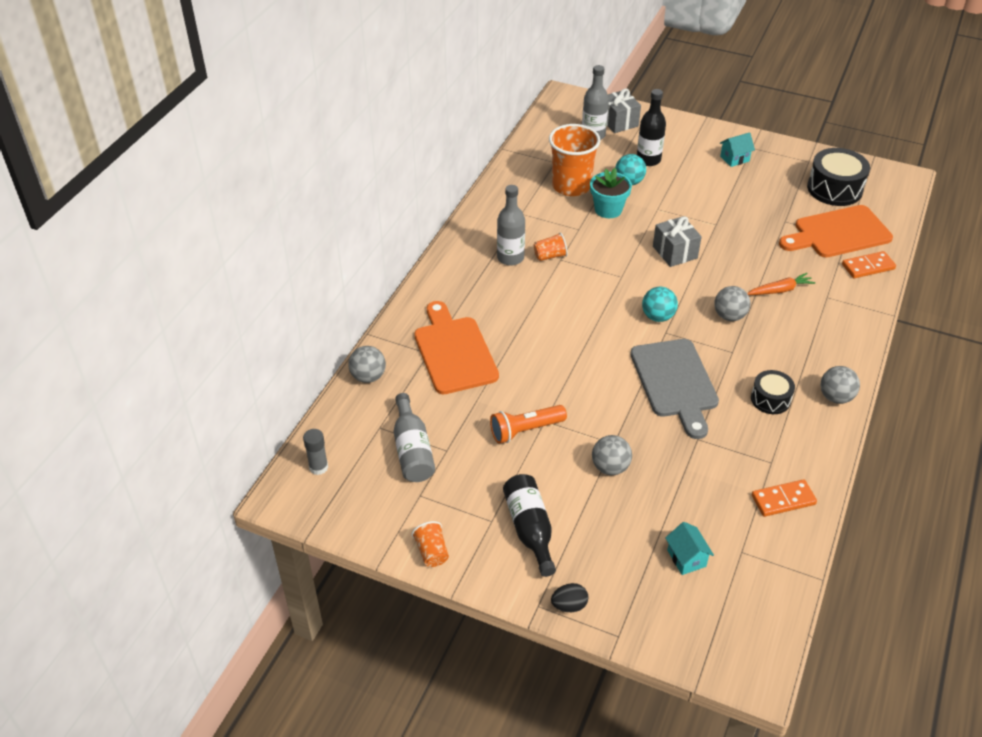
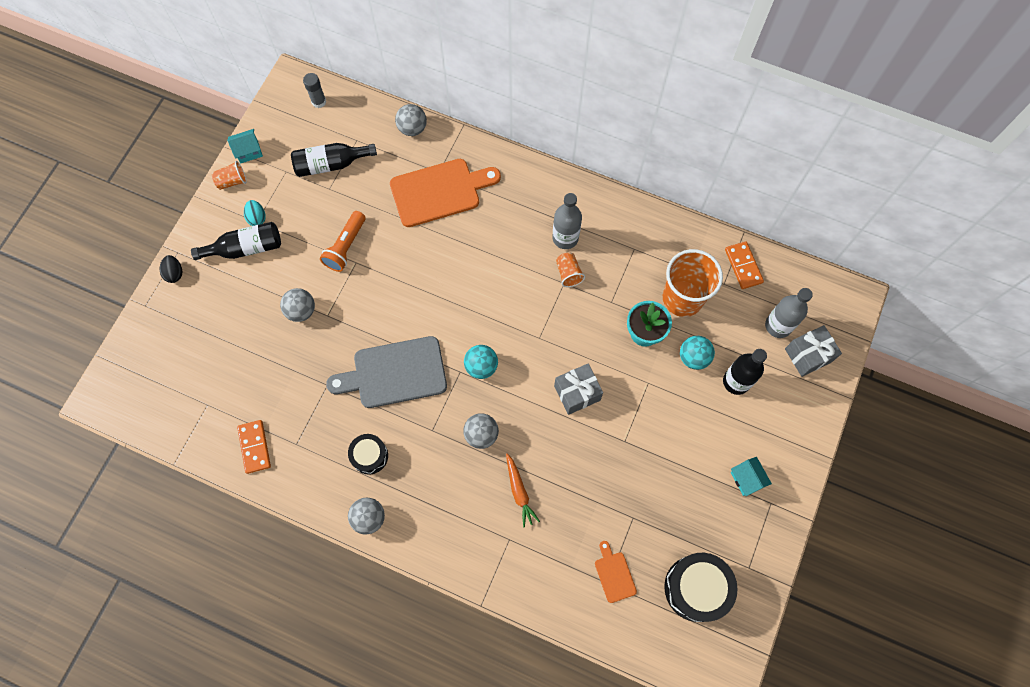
camera: 90 degrees right, 25 degrees up
(412, 450) = (331, 164): grey bottle -> black bottle
(487, 520) = (257, 218): none -> turquoise egg
(525, 430) = (346, 247): orange flashlight -> orange flashlight turned 135 degrees counterclockwise
(686, 558) = (205, 361): turquoise house -> turquoise house (249, 151)
(838, 233) = (614, 574): orange cutting board -> orange cutting board, size x0.47
(868, 267) = (557, 595): orange domino -> orange domino (743, 266)

